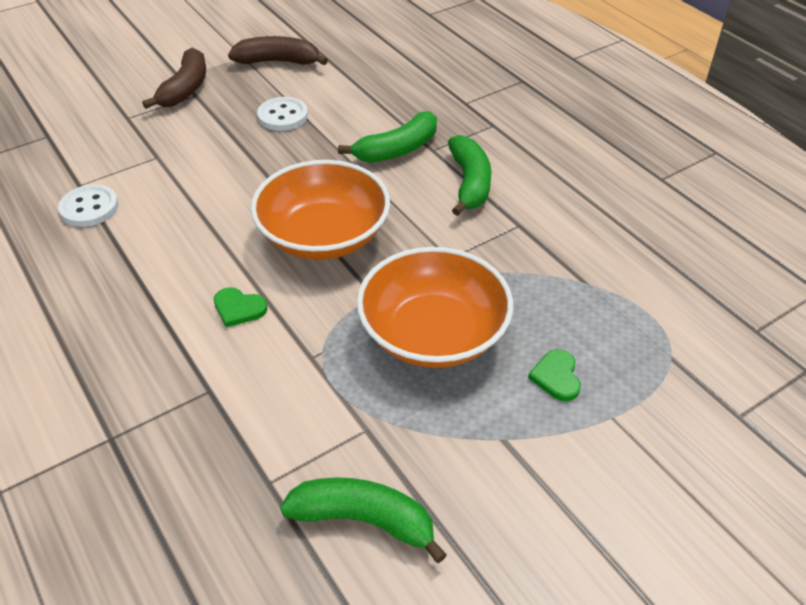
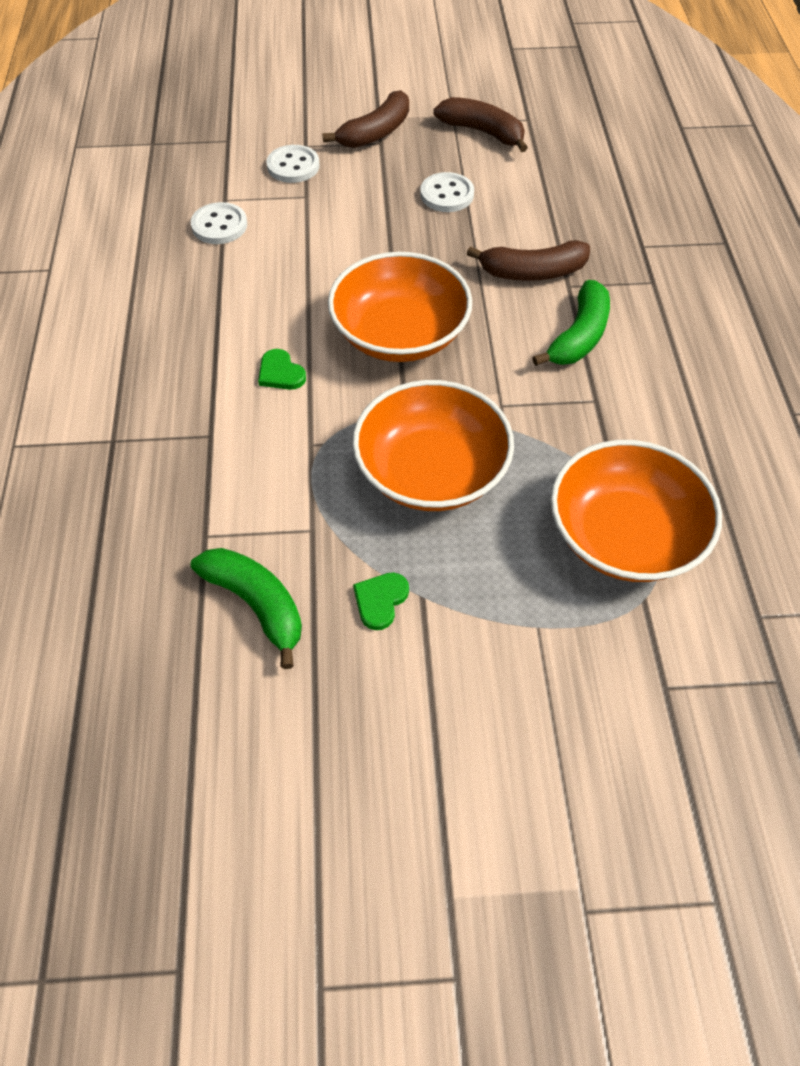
camera: 30 degrees right, 10 degrees up
(127, 137) = (293, 166): none -> white button
(397, 149) = (532, 272): green banana -> brown banana
(556, 377) = (514, 565): green heart -> green heart (380, 600)
(620, 315) = (624, 536): none -> orange bowl

